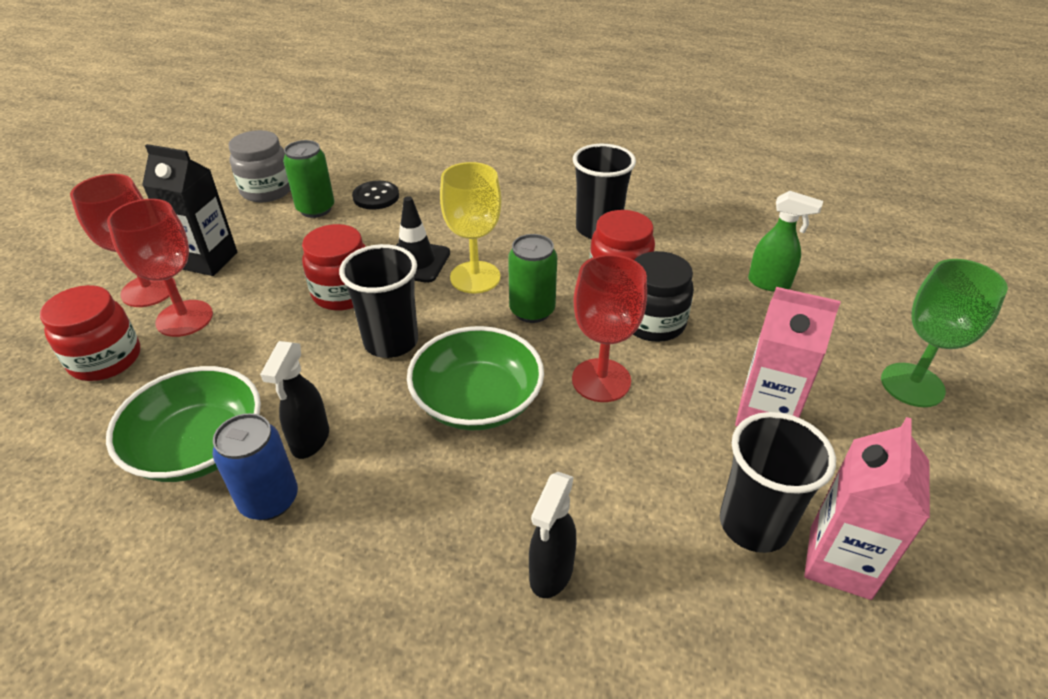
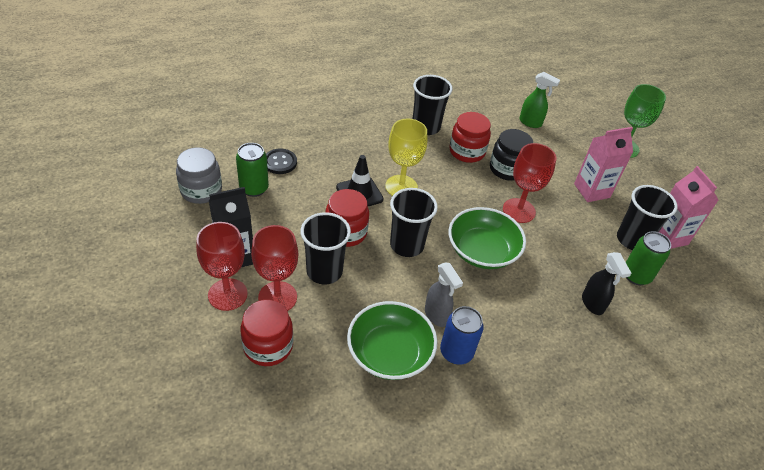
camera: 45 degrees left, 5 degrees up
(264, 319) = (324, 271): none -> black cup
(310, 440) = (436, 316): black spray bottle -> grey spray bottle
(532, 311) = (450, 191): green can -> green can (636, 275)
(769, 283) = (530, 123): green spray bottle -> green spray bottle turned 45 degrees clockwise

